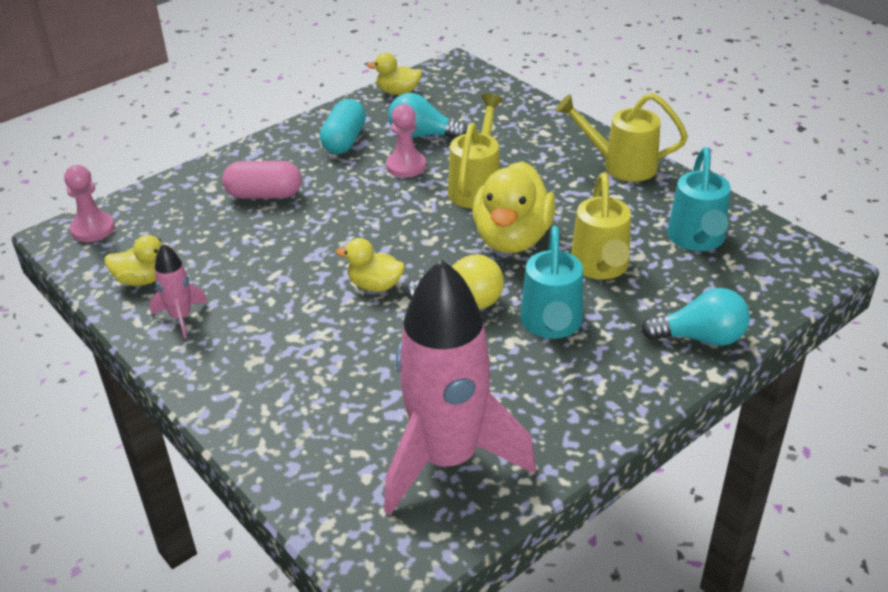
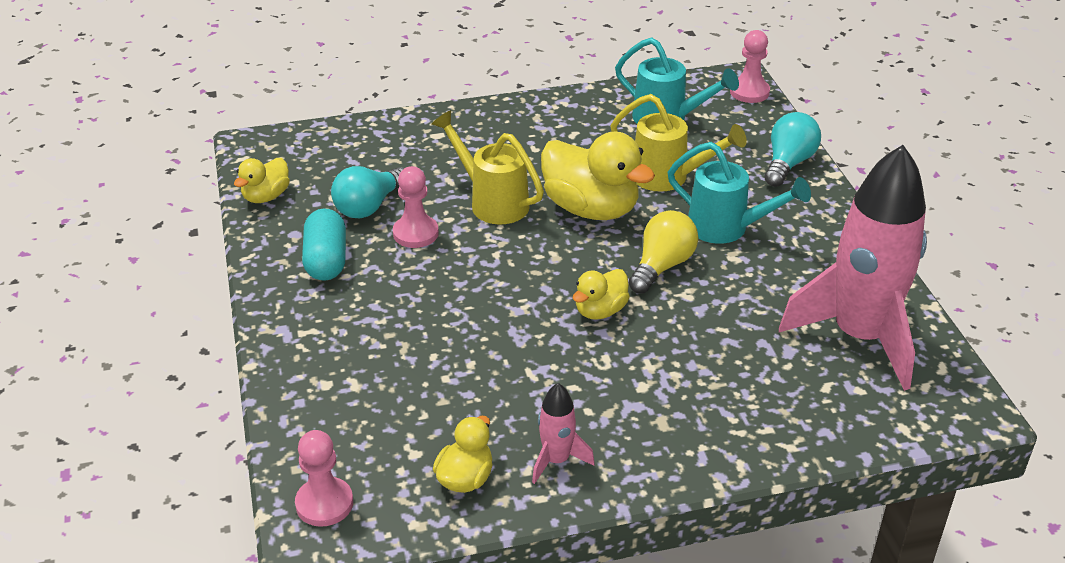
camera: 65 degrees left, 0 degrees up
(264, 195) = (378, 345): pink capsule -> none
(344, 141) = (326, 260): turquoise capsule -> turquoise capsule turned 45 degrees clockwise
(620, 165) = (530, 115): yellow watering can -> none
(805, 278) = (749, 92): none -> pink pawn

